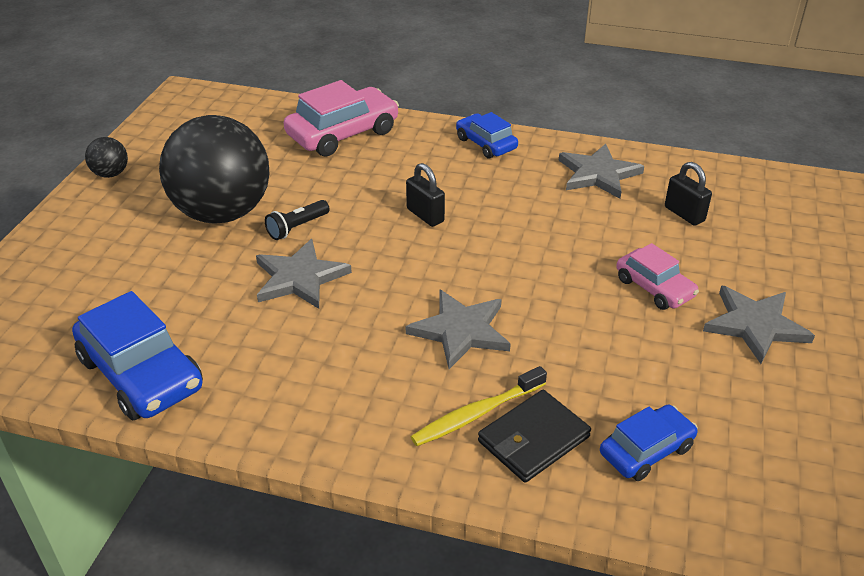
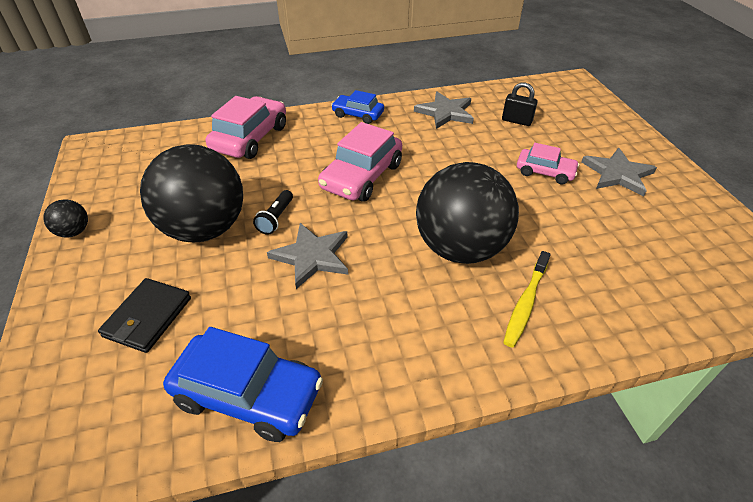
camera: 30 degrees left, 5 degrees up
(425, 215) = (362, 176): black padlock -> pink car
(461, 330) = (460, 248): grey star -> black ball
(533, 439) = (575, 304): black wallet -> black wallet (148, 317)
(646, 450) = (642, 279): blue car -> none

